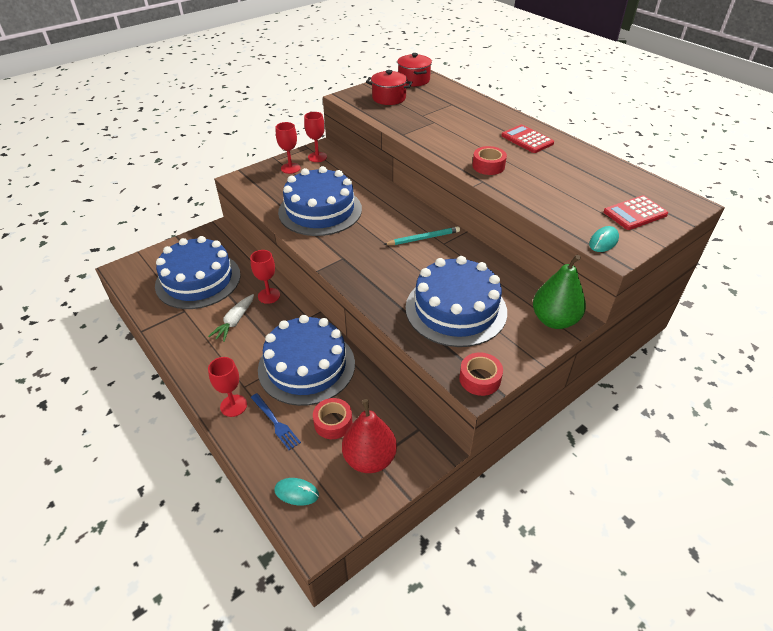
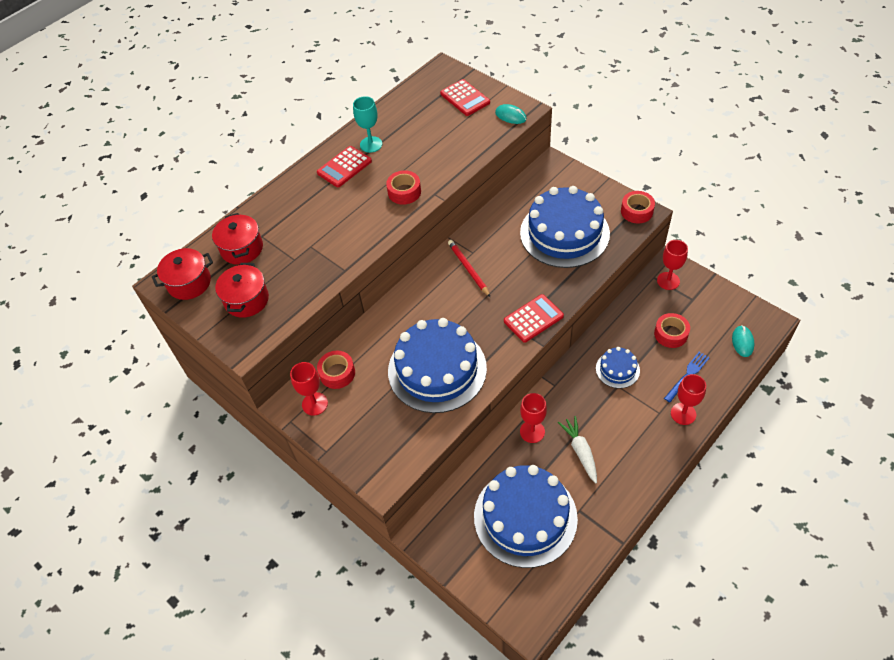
camera: 95 degrees left, 10 degrees up
(235, 322) = (580, 451): white carrot -> white carrot turned 120 degrees counterclockwise
(290, 168) = (347, 427): red goblet -> red goblet (668, 281)
(306, 366) = (617, 369): blue cake -> blue cake, size x0.47
(339, 167) = (337, 373): none -> red tape
(349, 269) = (533, 319): none -> red calculator
(369, 458) = (693, 303): red pear -> none
(423, 238) = (468, 269): turquoise pencil -> red pencil
(440, 97) = (242, 248): none -> red pot
(554, 320) = (557, 173): green pear -> none
(558, 154) = (371, 144): none -> turquoise goblet

